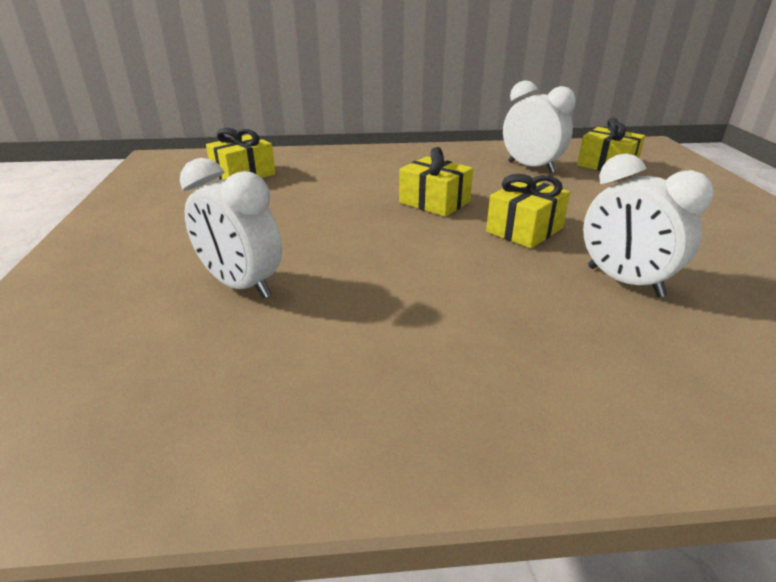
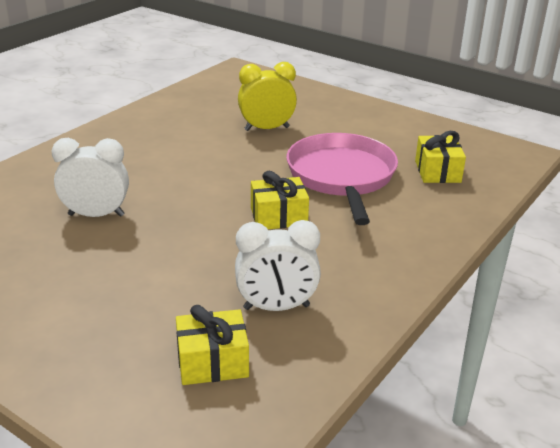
camera: 130 degrees right, 0 degrees up
(241, 286) = (266, 129): white clock -> yellow clock
(315, 203) = (342, 177): none -> pink pan
(524, 230) = (189, 224): yellow gift -> none

